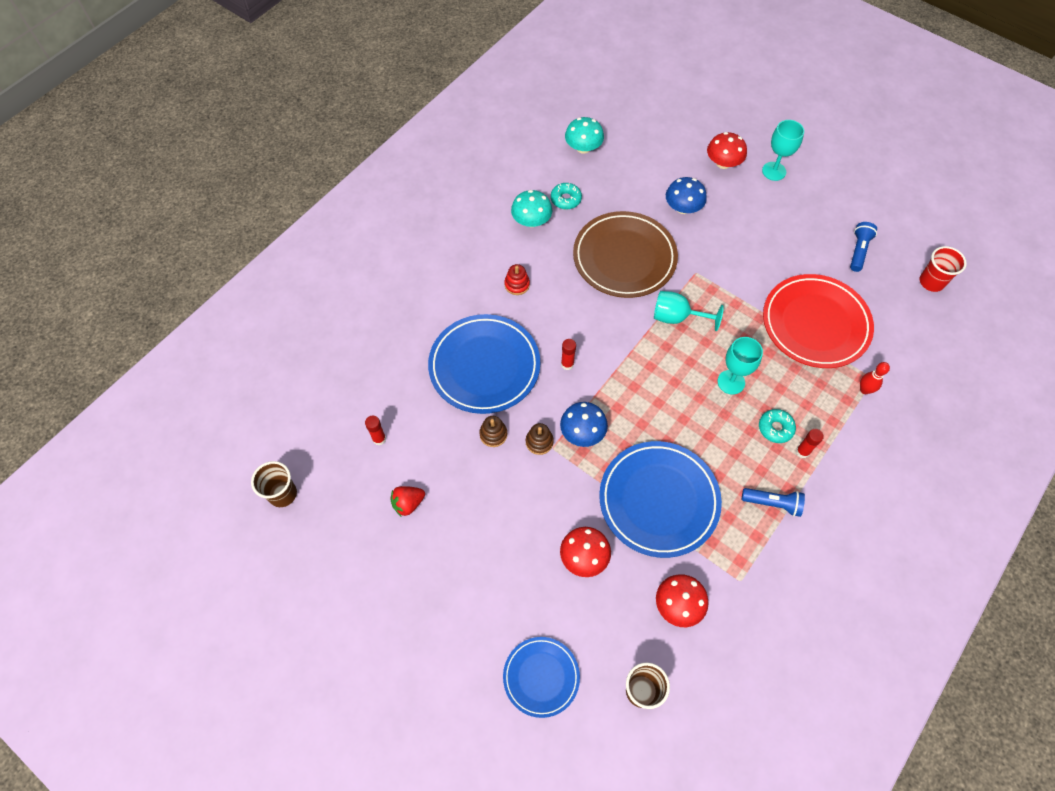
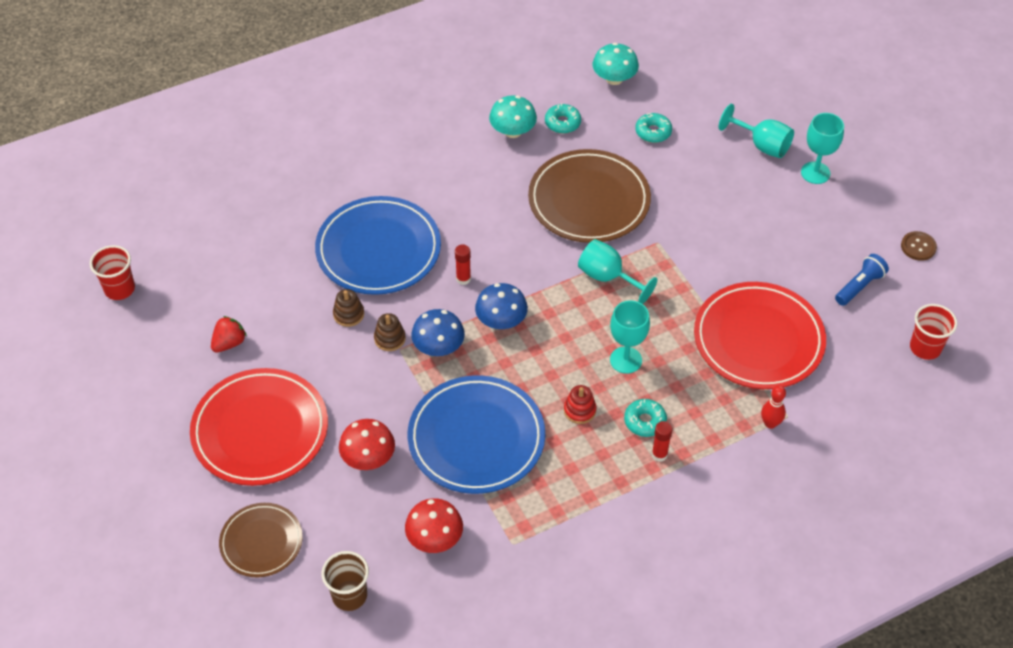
camera: 25 degrees right, 10 degrees down
(282, 494) = (119, 289): brown cup -> red cup
(379, 439) = (236, 276): red glue stick -> none
(408, 503) = (229, 343): red strawberry -> red strawberry turned 135 degrees clockwise
(481, 573) = (260, 430): none -> red plate
(517, 284) = (459, 186): red stacking toy -> red stacking toy (579, 410)
(541, 677) = (261, 542): blue plate -> brown plate
(638, 181) = (653, 132): none -> turquoise donut
(683, 208) = (686, 174): blue mushroom -> blue mushroom (501, 321)
(723, 163) = (762, 145): red mushroom -> turquoise goblet
(773, 503) = (594, 489): blue flashlight -> none
(878, 203) = (918, 247): none -> brown button

